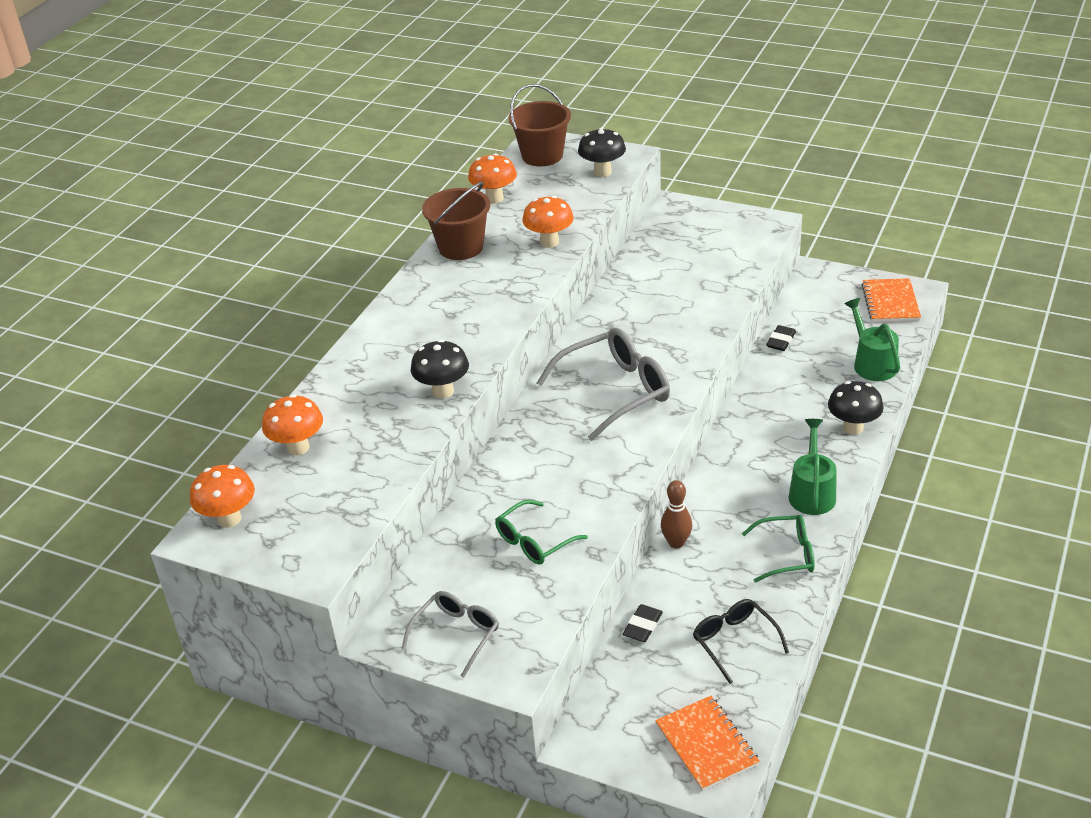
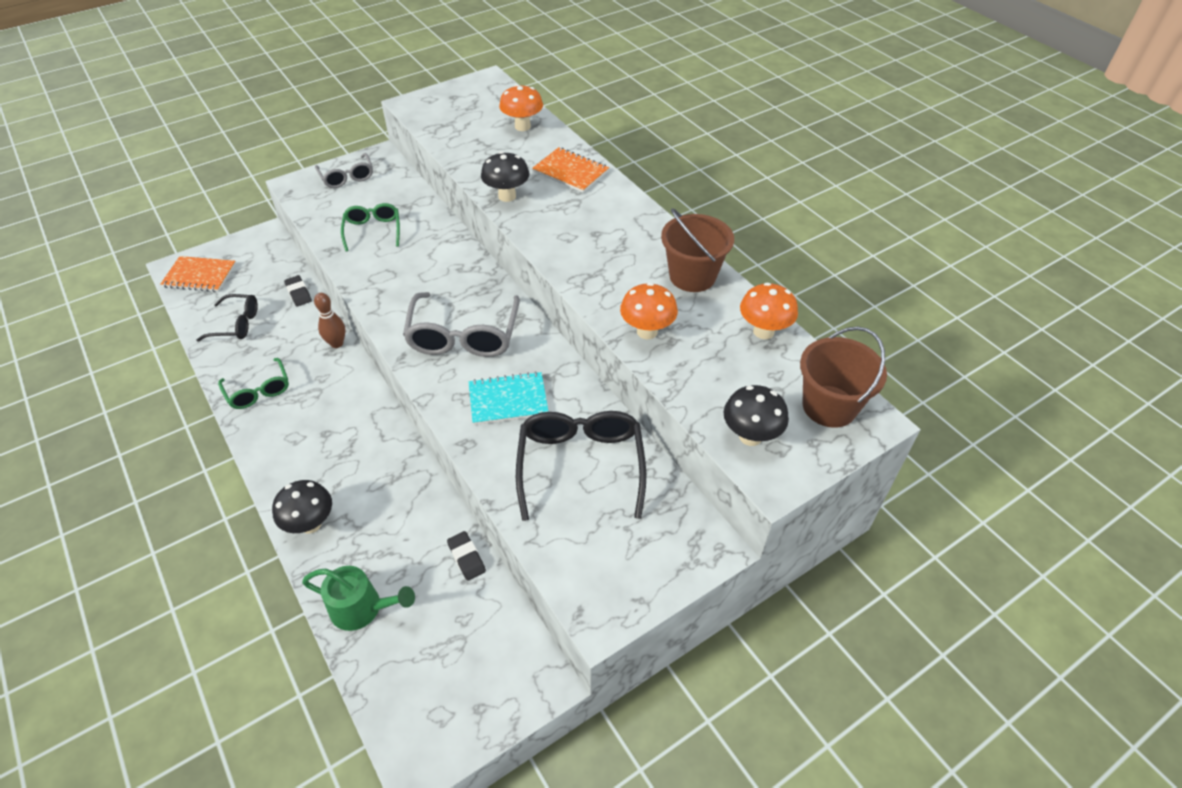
camera: 120 degrees right, 10 degrees up
(229, 519) = (489, 90): orange mushroom -> none
(655, 333) = (508, 400): none -> turquoise notebook
(674, 274) = (580, 466): none -> black glasses
(786, 555) = (258, 390): green glasses -> green glasses turned 60 degrees counterclockwise
(812, 492) = (286, 444): green watering can -> none
(890, 302) = (426, 714): orange notebook -> orange notebook (570, 172)

